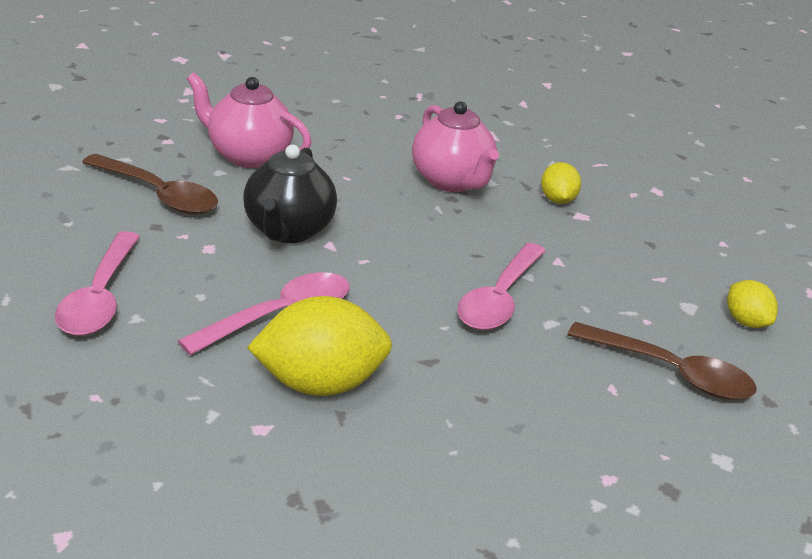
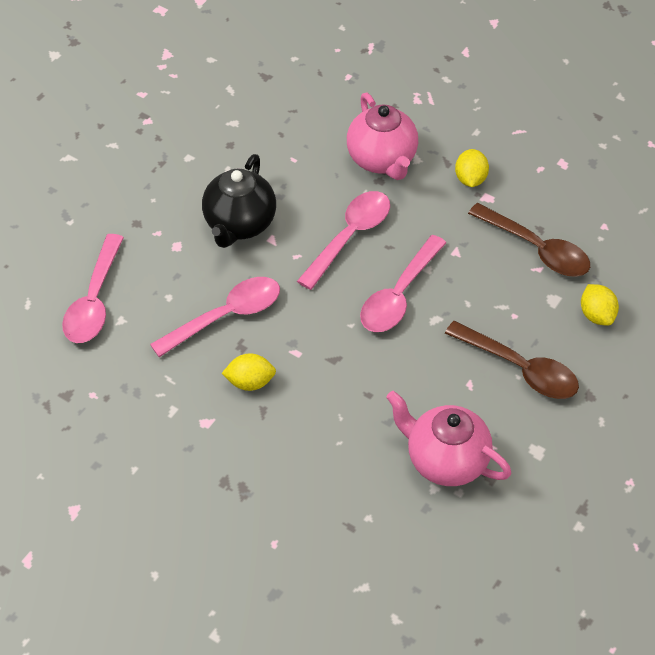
camera: 10 degrees right, 20 degrees up
(159, 195) = (139, 187): brown spoon -> brown spoon (536, 249)
(247, 156) = (213, 136): pink teapot -> pink teapot (445, 460)
(319, 384) = (250, 382): yellow lemon -> yellow lemon, size x0.52
(426, 245) = (350, 236): none -> pink spoon

